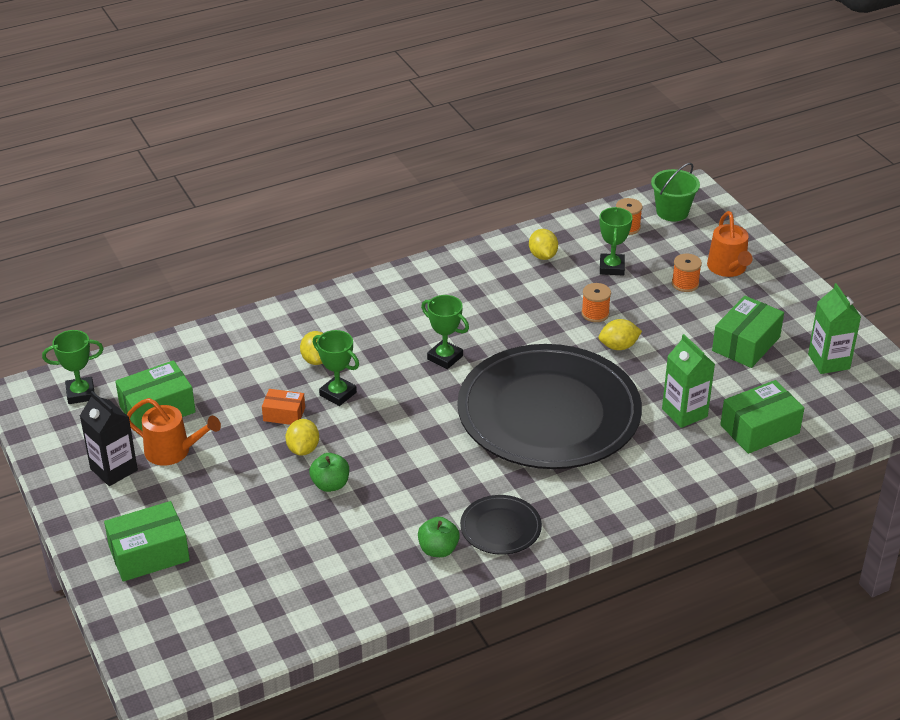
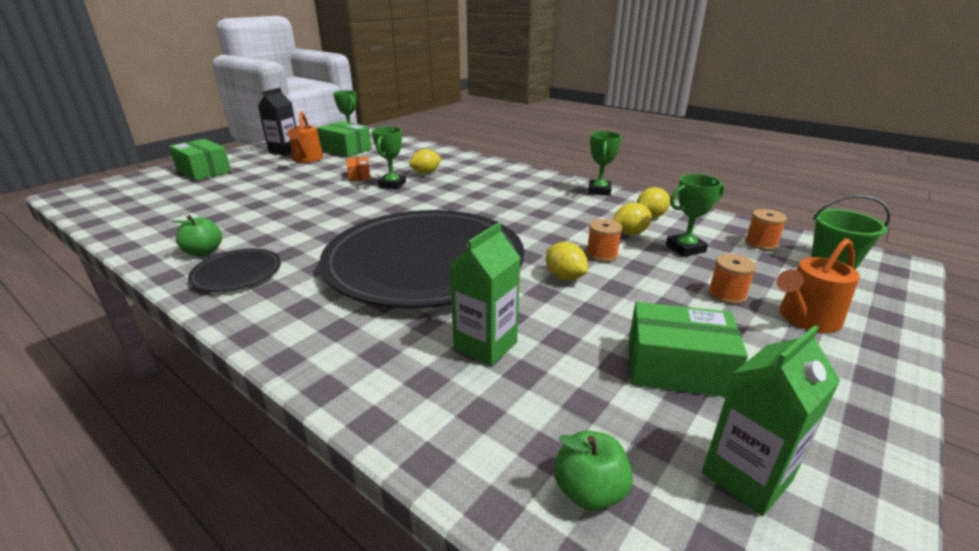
camera: 65 degrees right, 10 degrees down
(303, 449) = (323, 187): yellow lemon -> yellow lemon (630, 233)
(330, 484) = (285, 201): green apple -> green apple (589, 491)
(445, 357) = (466, 207): green trophy -> green trophy (599, 191)
(759, 429) = (499, 426): green box -> none

